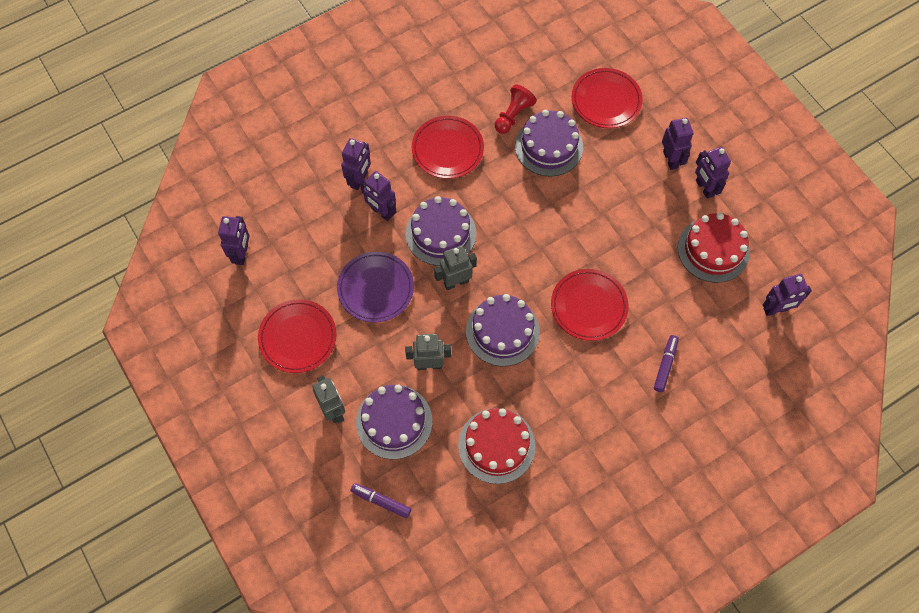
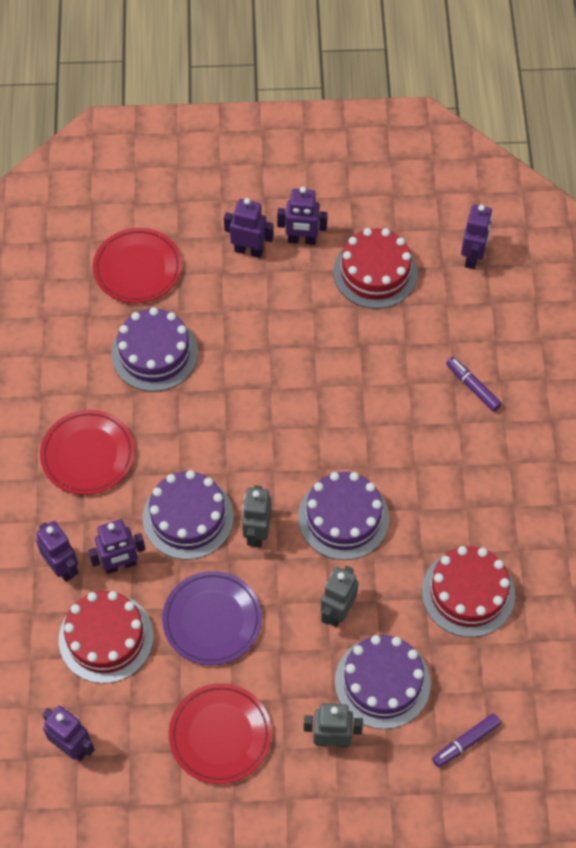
camera: 60 degrees left, 5 degrees down
(326, 232) = (106, 638): none -> red cake
(513, 115) = (92, 366): red pawn -> none
(589, 306) = (366, 420): red plate -> none

